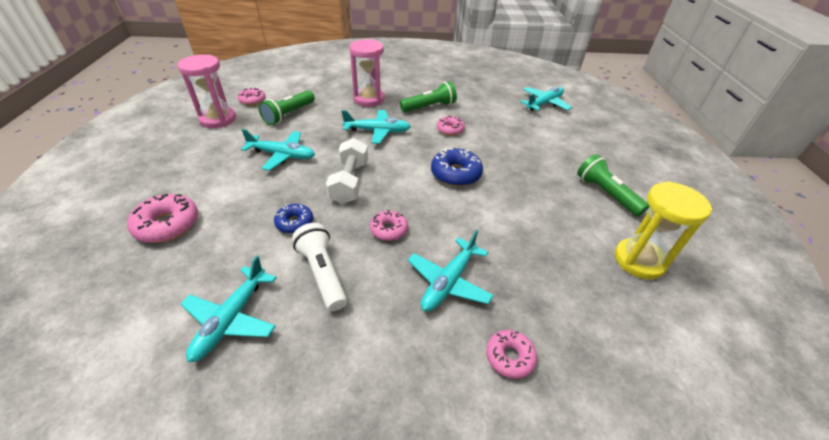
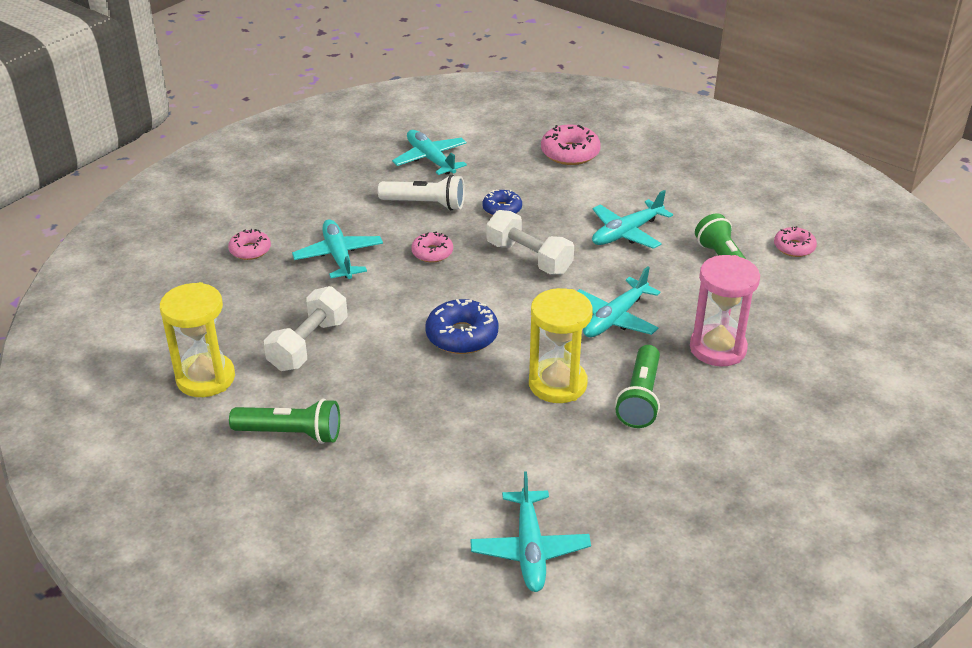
camera: 130 degrees right, 5 degrees down
(218, 119) = (756, 212): pink hourglass -> none
(450, 130) = (557, 384): pink donut -> yellow hourglass
(547, 232) = (308, 344): none -> white dumbbell

